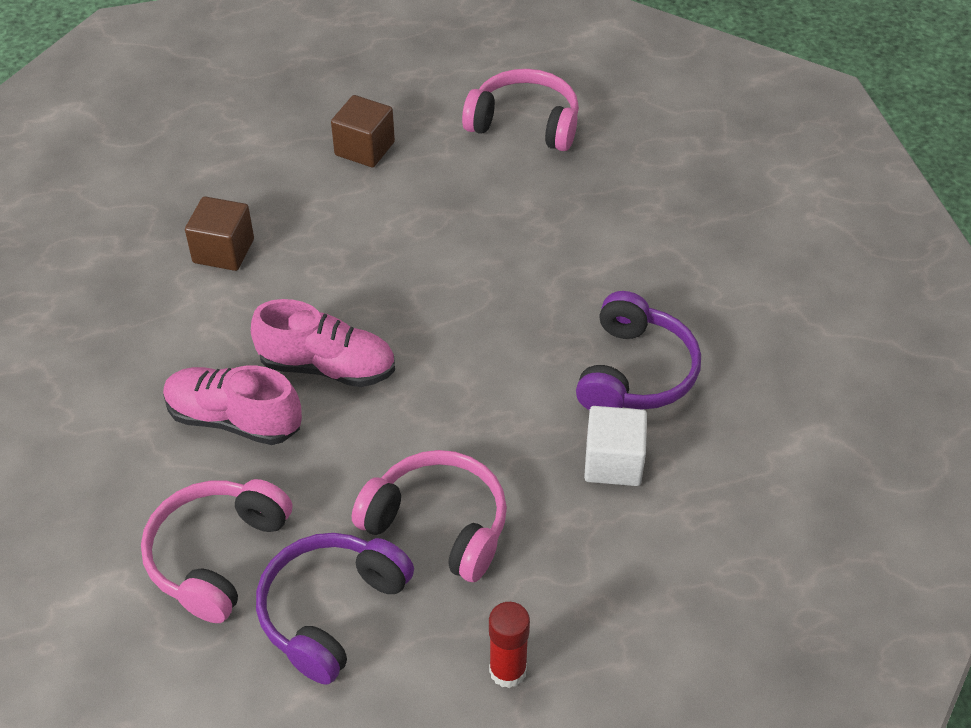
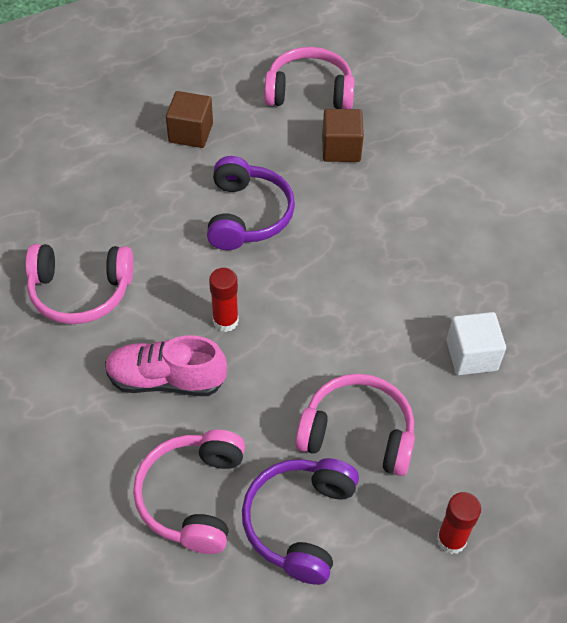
camera: 15 degrees left, 5 degrees up
(172, 304) = (80, 291): none -> pink headphones
(223, 251) = (107, 239): brown cube -> brown cube (341, 149)
(327, 367) = (225, 321): pink shoe -> red glue stick
(635, 372) = (462, 280): purple headphones -> purple headphones (247, 215)

